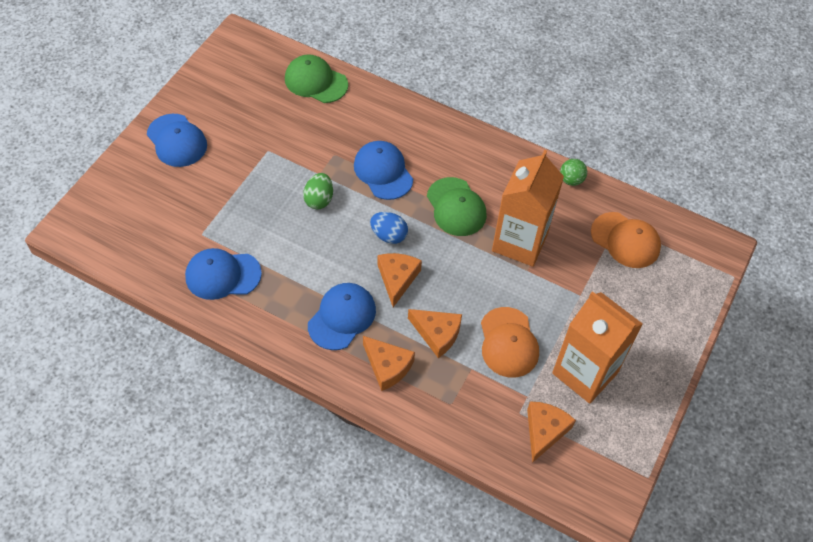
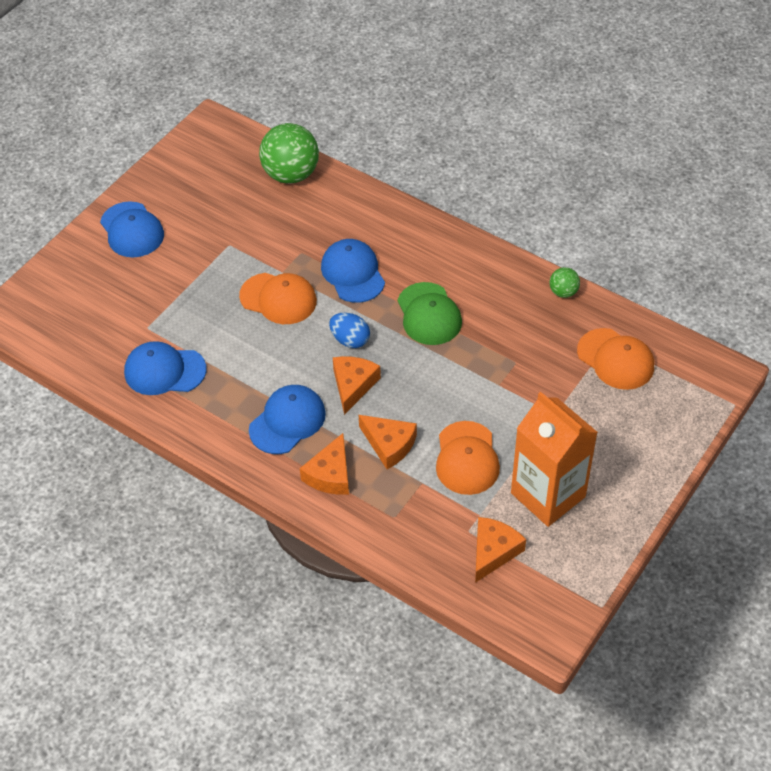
camera: 10 degrees right, 5 degrees down
(316, 81) = (291, 174): green cap -> green ball
(319, 199) = (278, 299): green egg -> orange cap
(387, 366) = (330, 474): orange cheese -> orange cheese turned 60 degrees clockwise
(520, 242) = (495, 354): orange carton -> none

